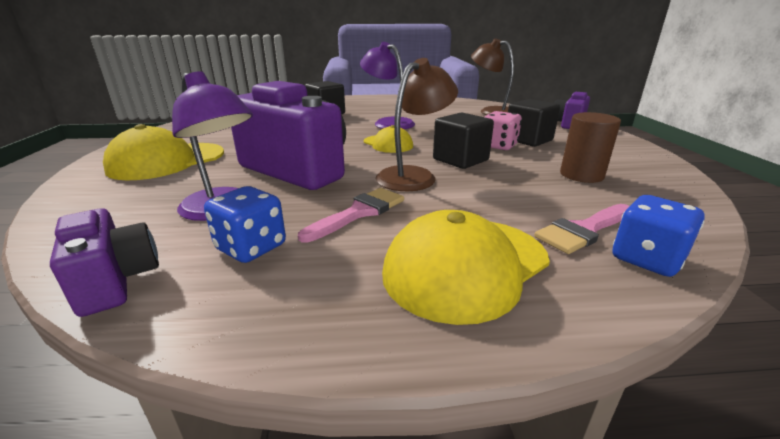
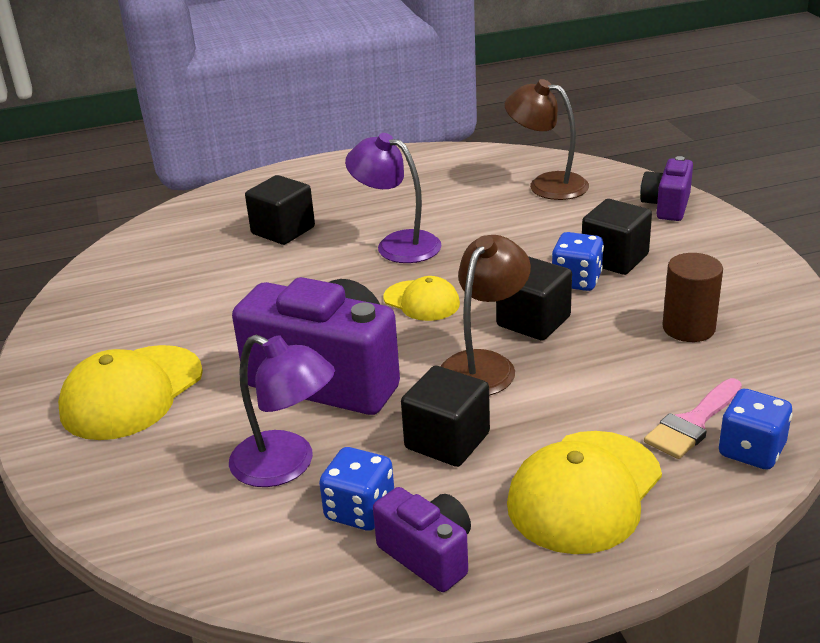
camera: 10 degrees left, 5 degrees up
(116, 281) = (257, 574): purple camera -> purple camera (428, 555)
(359, 212) = (447, 441): pink brush -> black cube
(498, 146) = (576, 281): pink dice -> blue dice

